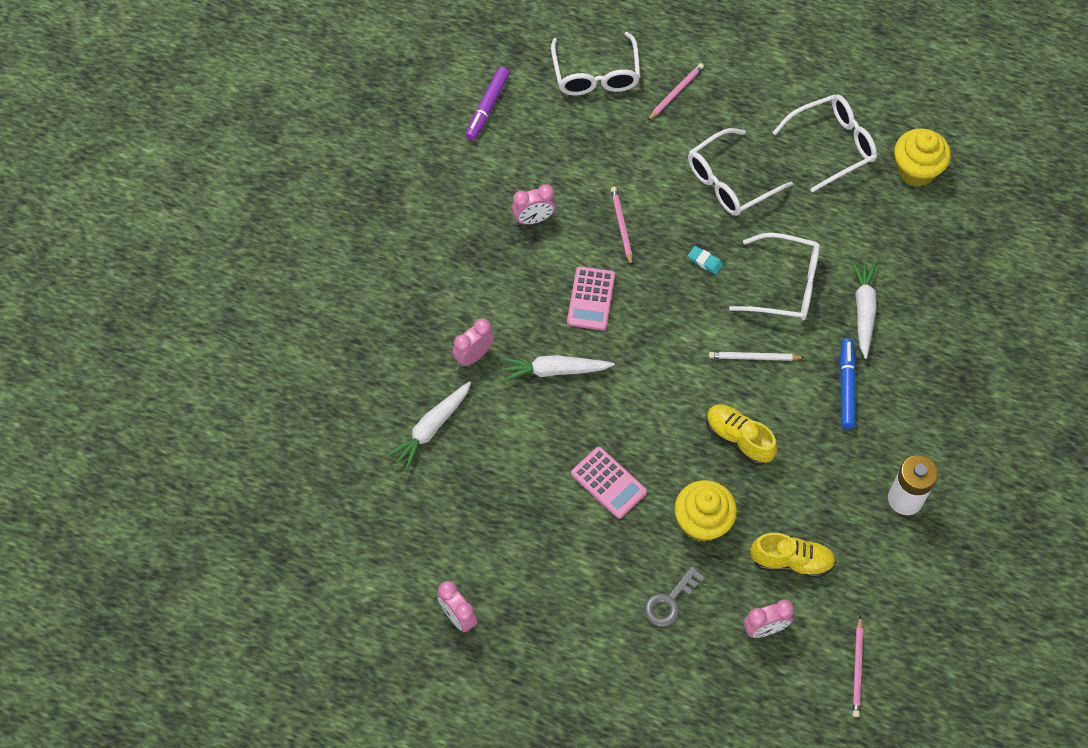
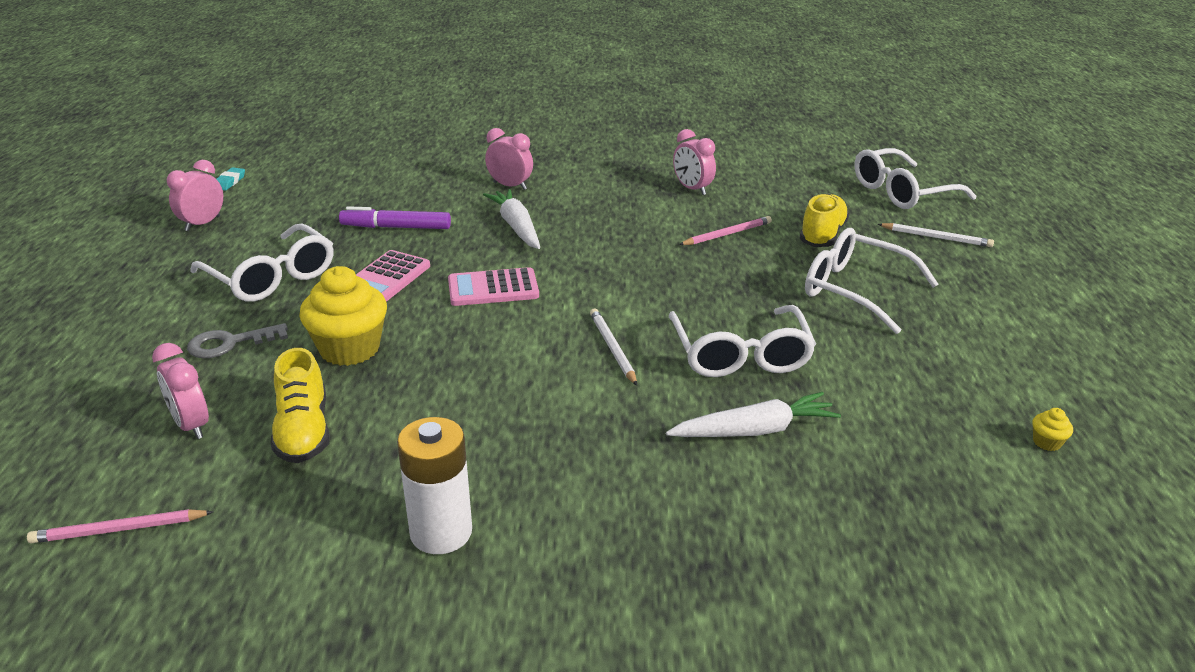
camera: 70 degrees right, 30 degrees down
(431, 428) = (417, 180): white carrot -> none
(487, 107) = (798, 150): purple marker -> purple marker (396, 227)
(591, 299) = (619, 232): pink calculator -> pink calculator (493, 288)
(669, 601) = (229, 343): grey key -> grey key turned 45 degrees counterclockwise
(675, 93) = (936, 237): pink pencil -> white pencil
(705, 261) = (726, 291): turquoise eraser -> turquoise eraser (229, 182)
(738, 439) = (483, 356): yellow shoe -> yellow shoe (822, 235)
(832, 145) = (997, 357): white glasses -> white glasses (271, 277)
(846, 387) = (614, 435): blue marker -> none
(916, 170) = (1046, 442): yellow cupcake -> yellow cupcake, size x0.40

